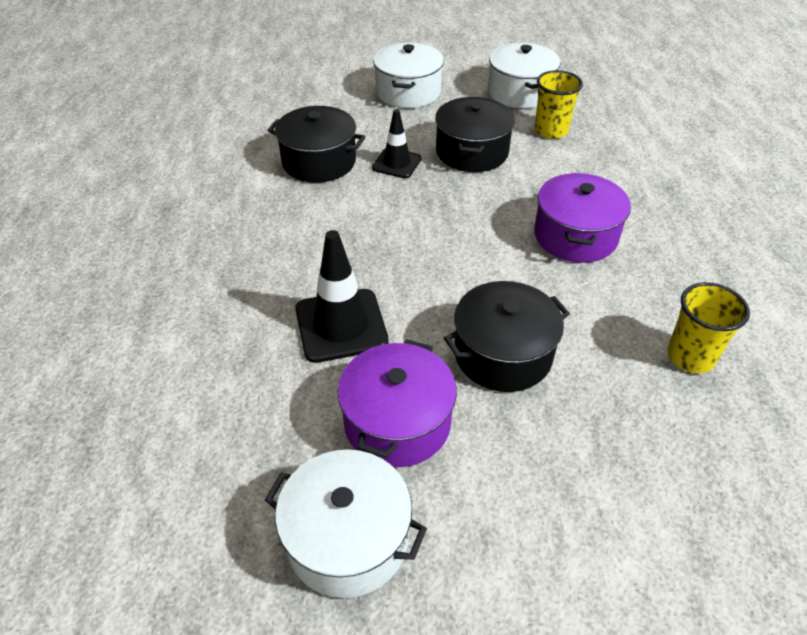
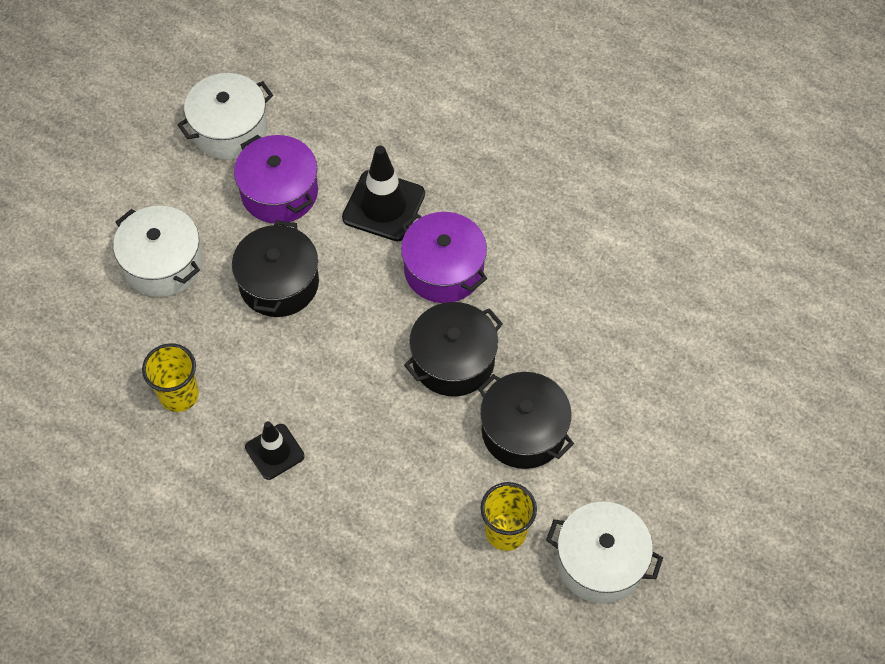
camera: 125 degrees right, 15 degrees up
(319, 162) = (600, 295): black pot -> black pot (453, 360)
(396, 163) = (552, 356): black traffic cone -> black traffic cone (274, 452)
(408, 92) = (678, 447): white pot -> white pot (163, 263)
(575, 236) = (347, 424): purple pot -> purple pot (443, 270)

